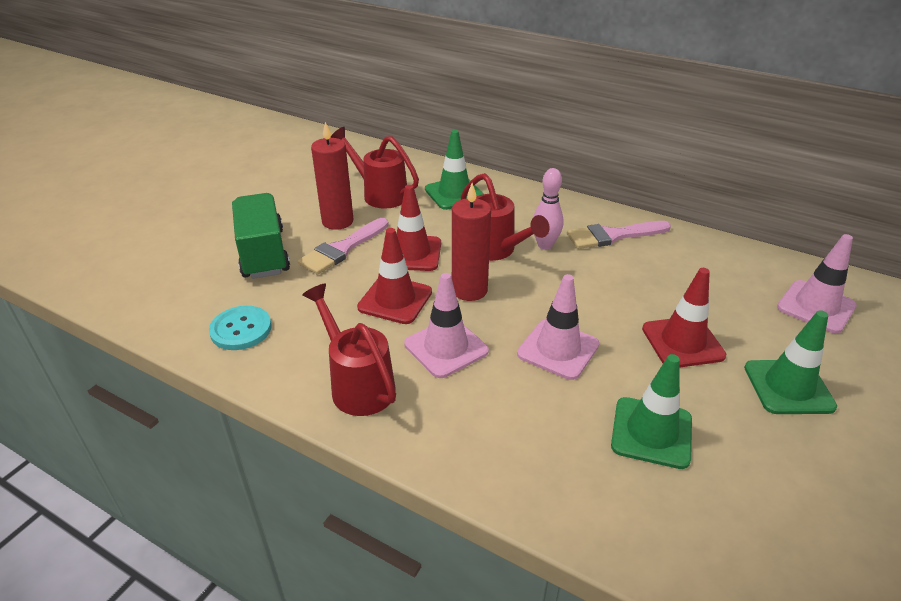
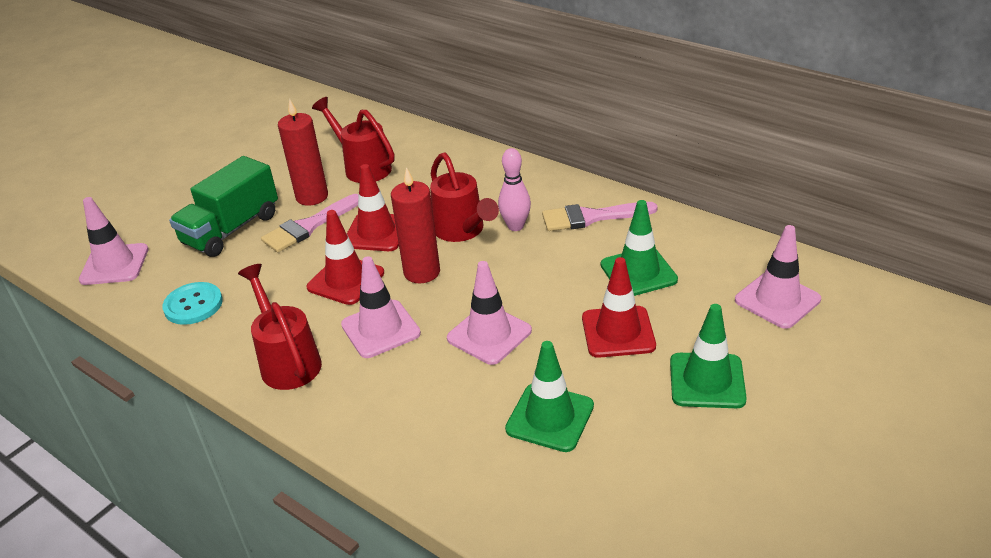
camera: 10 degrees right, 0 degrees up
(146, 291) = (114, 265): none -> pink traffic cone
(263, 253) = (231, 229): green truck -> green truck turned 135 degrees counterclockwise
(454, 193) = (440, 167): green traffic cone -> green traffic cone (638, 272)

